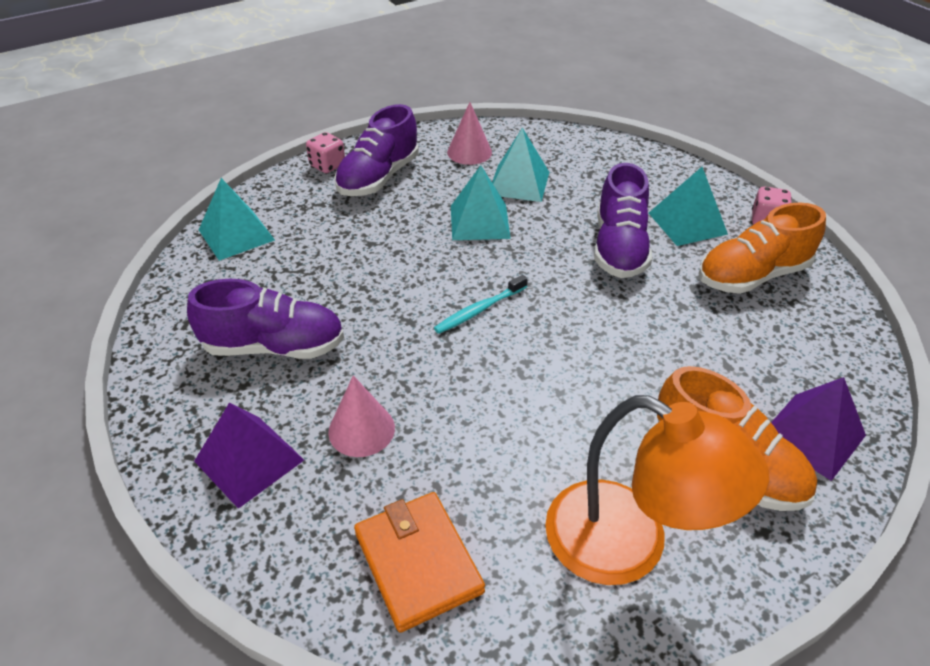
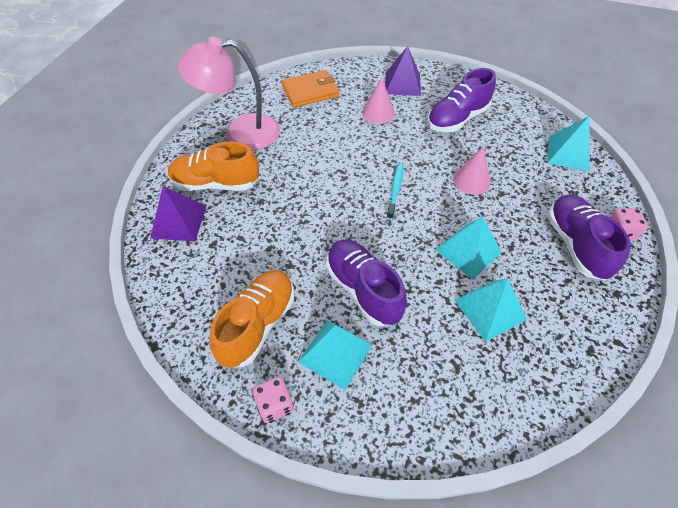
camera: 140 degrees right, 10 degrees up
(418, 562) = (310, 91): orange wallet -> orange wallet turned 45 degrees counterclockwise
(469, 152) = (564, 320): pink cone -> pink cone (471, 180)
(629, 545) = (240, 133): orange lamp -> pink lamp

